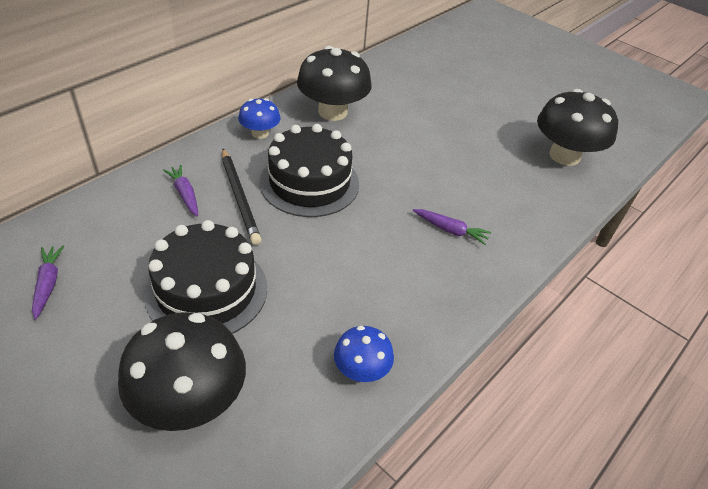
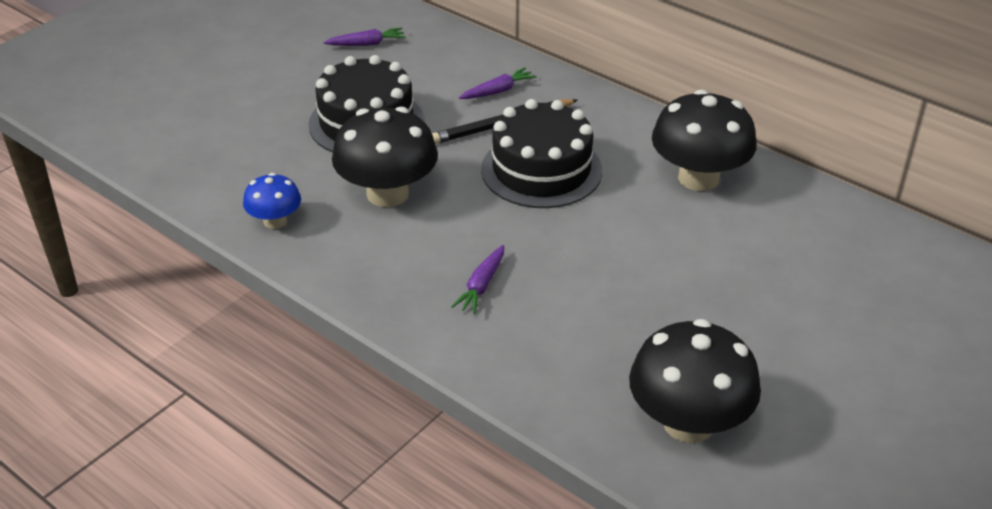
camera: 90 degrees right, 5 degrees down
(190, 401) = (248, 131): black mushroom -> black mushroom (387, 193)
(260, 133) = (624, 125): blue mushroom -> none

